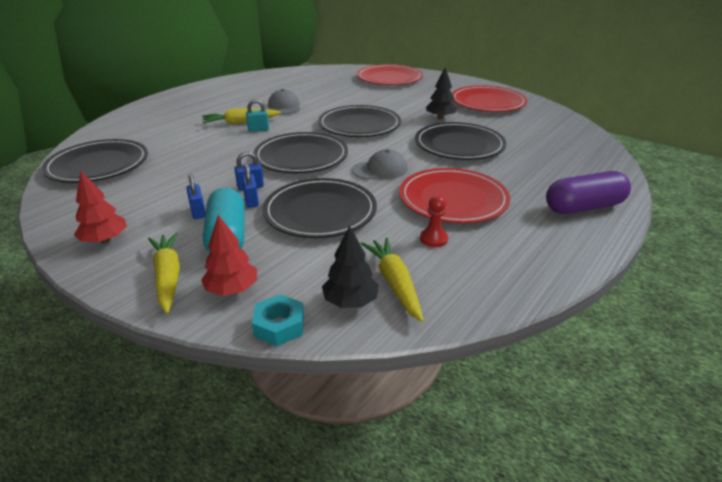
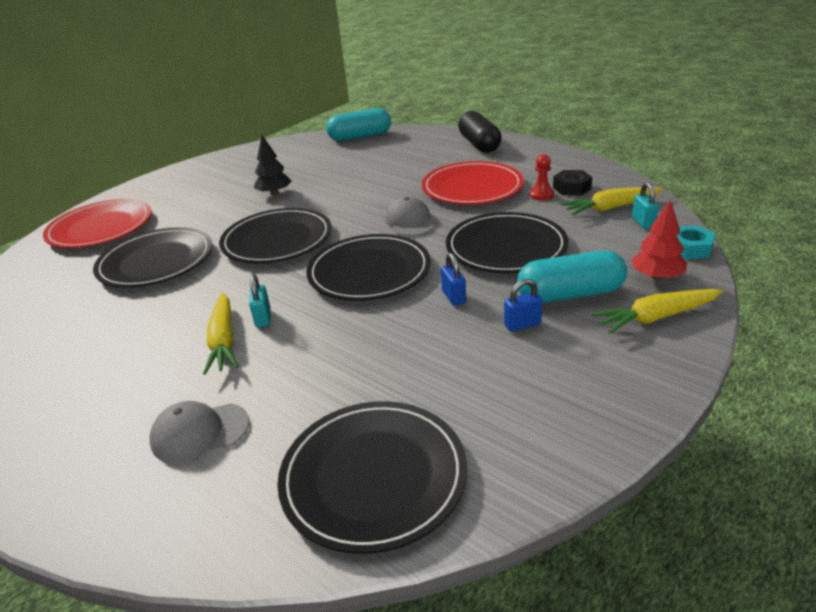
camera: 85 degrees left, 0 degrees up
(105, 240) = (607, 386): red tree -> none
(251, 201) = (489, 291): blue padlock -> none
(284, 106) = (171, 306): grey cap -> grey cap (199, 432)
(350, 301) = (643, 223): black tree -> turquoise padlock
(453, 261) = (571, 188): none -> black nut
(459, 145) = (354, 184): black plate -> black plate (156, 261)
(487, 102) = (239, 169): red plate -> none
(583, 142) = (360, 137): none -> turquoise capsule
(584, 207) = (479, 144): purple capsule -> black capsule

